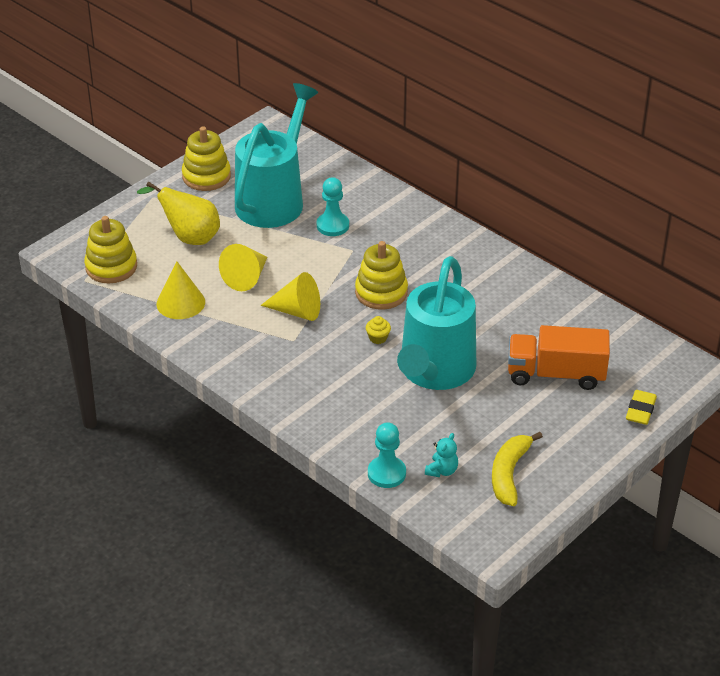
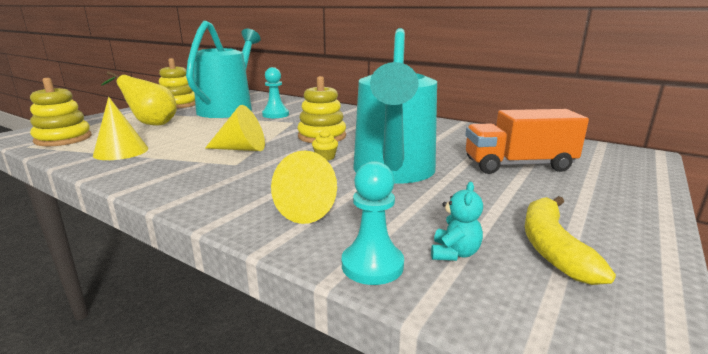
camera: 10 degrees left, 20 degrees down
(246, 277) = (195, 137): yellow cone -> yellow cone (312, 209)
(640, 410) = (633, 180): yellow eraser -> none

